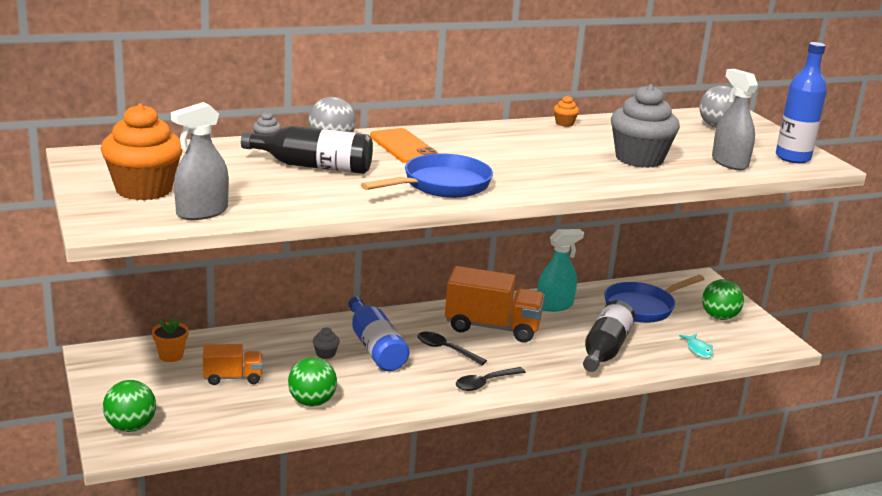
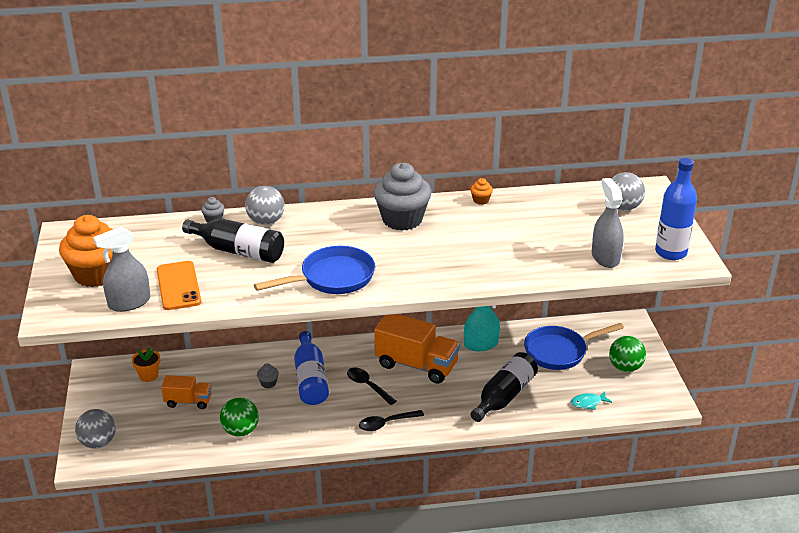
camera: 15 degrees right, 10 degrees up
(130, 427) = (98, 442): green ball -> grey ball
(404, 147) = (324, 228): orange phone -> orange phone (178, 286)
(639, 159) = (523, 250): grey cupcake -> grey cupcake (402, 219)
(698, 350) = (588, 403): turquoise fish -> turquoise fish turned 75 degrees clockwise

